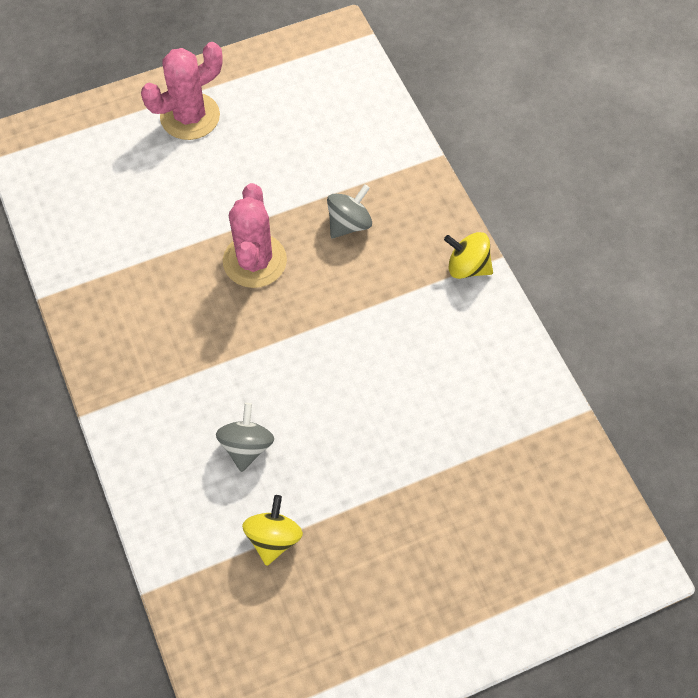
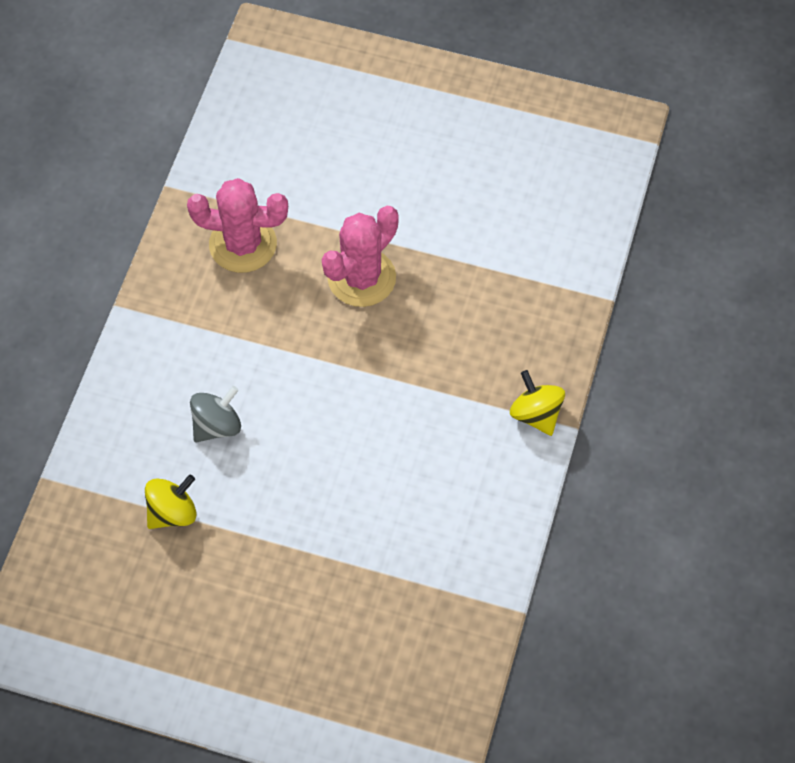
camera: 40 degrees right, 0 degrees up
(190, 116) = (422, 112): pink cactus -> pink cactus (243, 244)
(349, 224) = (470, 303): grey spinning top -> none

